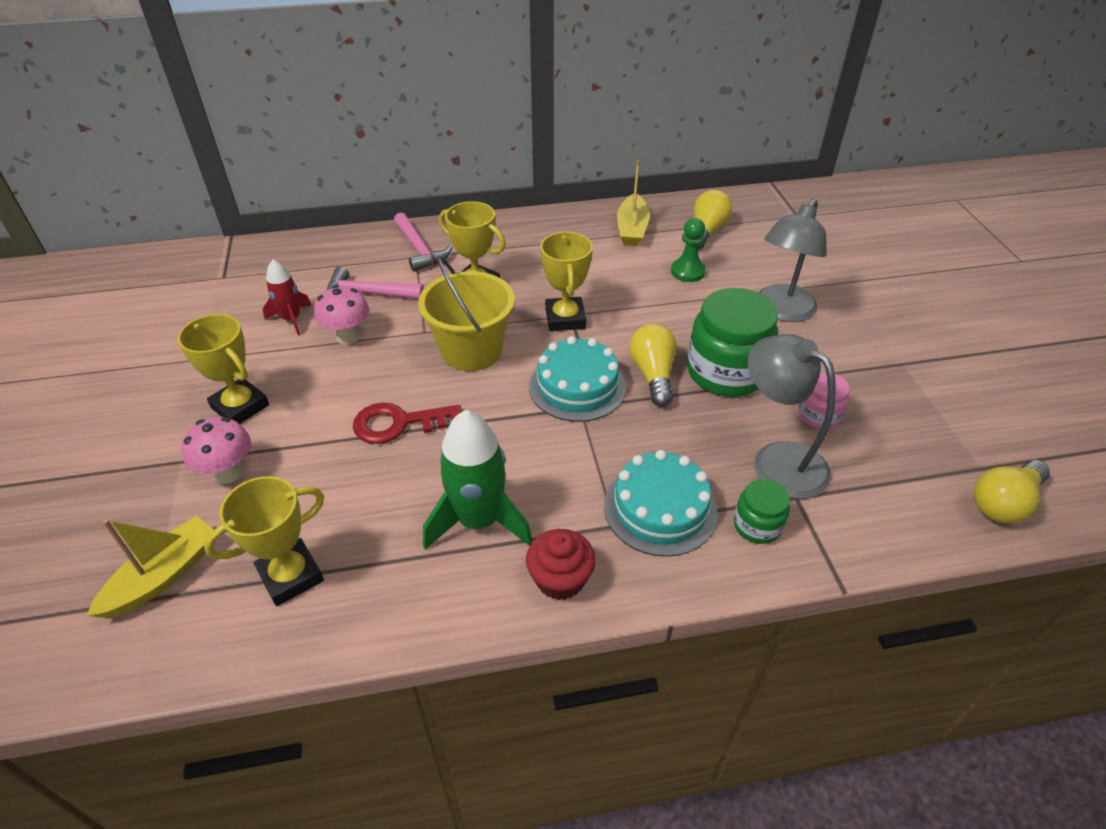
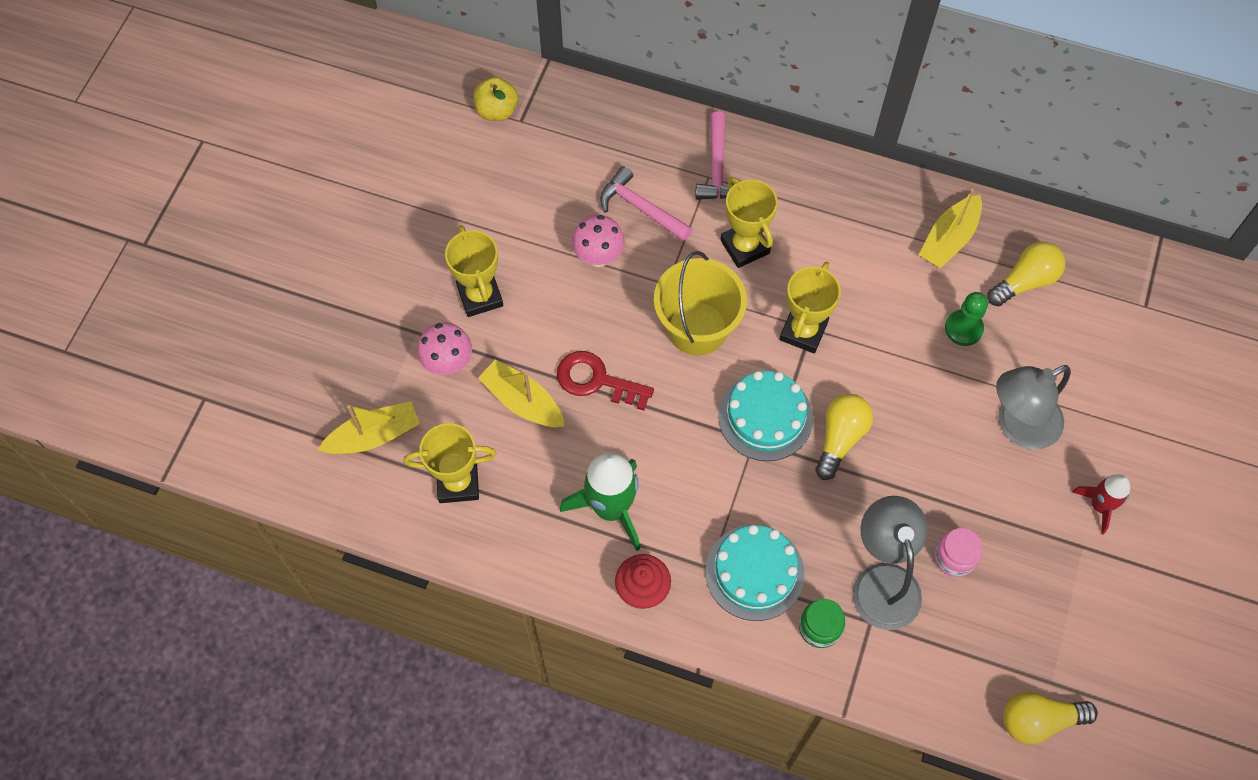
camera: 30 degrees right, 20 degrees up
(196, 278) = (497, 110): none -> yellow apple
(291, 319) = (559, 209): red rocket -> red rocket (1099, 506)
(330, 471) = (522, 402): none -> yellow boat
(726, 372) = (907, 470): green jar -> none

